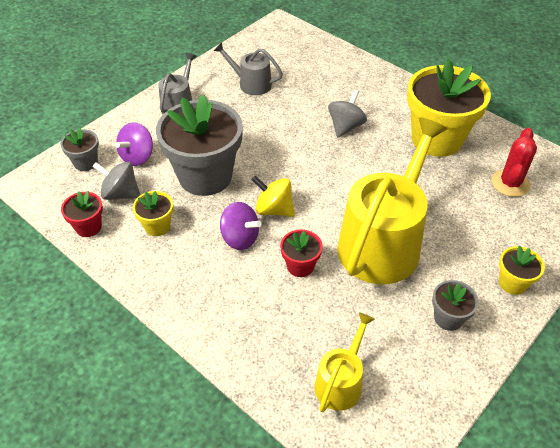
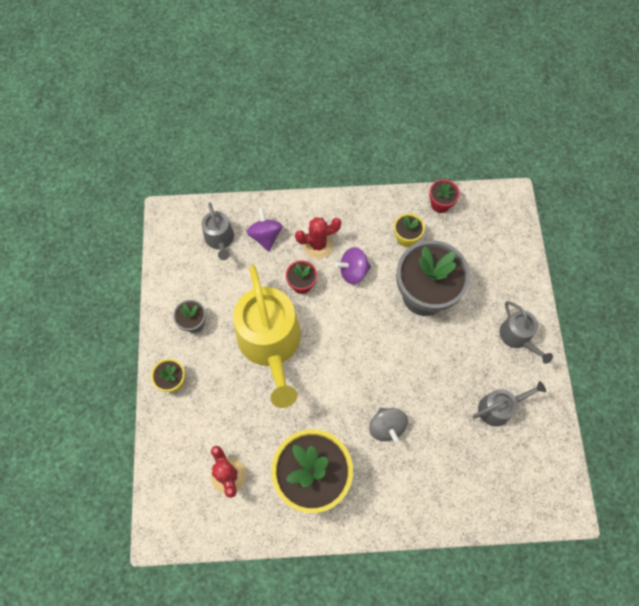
camera: 135 degrees right, 20 degrees up
(86, 162) = (503, 238): grey flower pot -> none
(120, 193) = (454, 238): grey spinning top -> none
(137, 157) = (481, 270): purple spinning top -> purple spinning top (265, 236)
(242, 287) = (318, 244): none -> red cactus
(274, 209) = (356, 308): yellow spinning top -> none
(341, 382) = (220, 239): yellow watering can -> grey watering can

